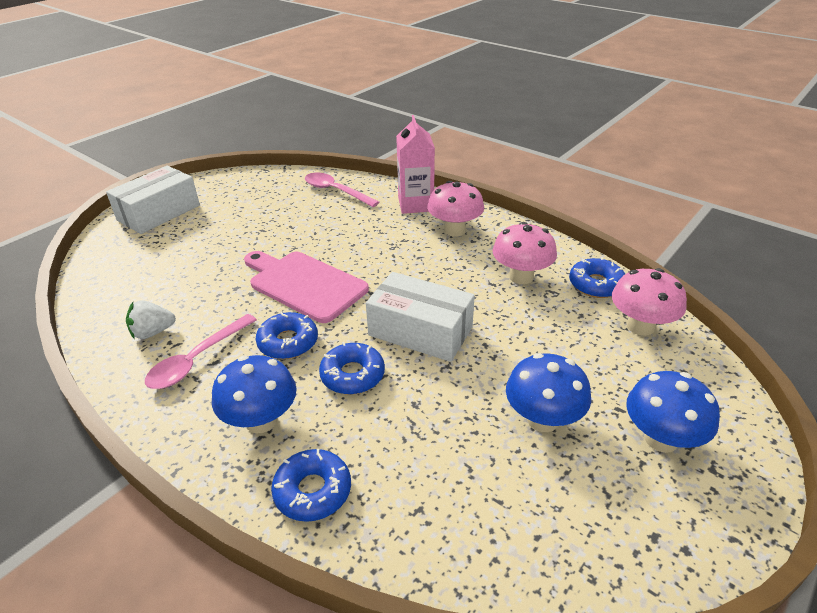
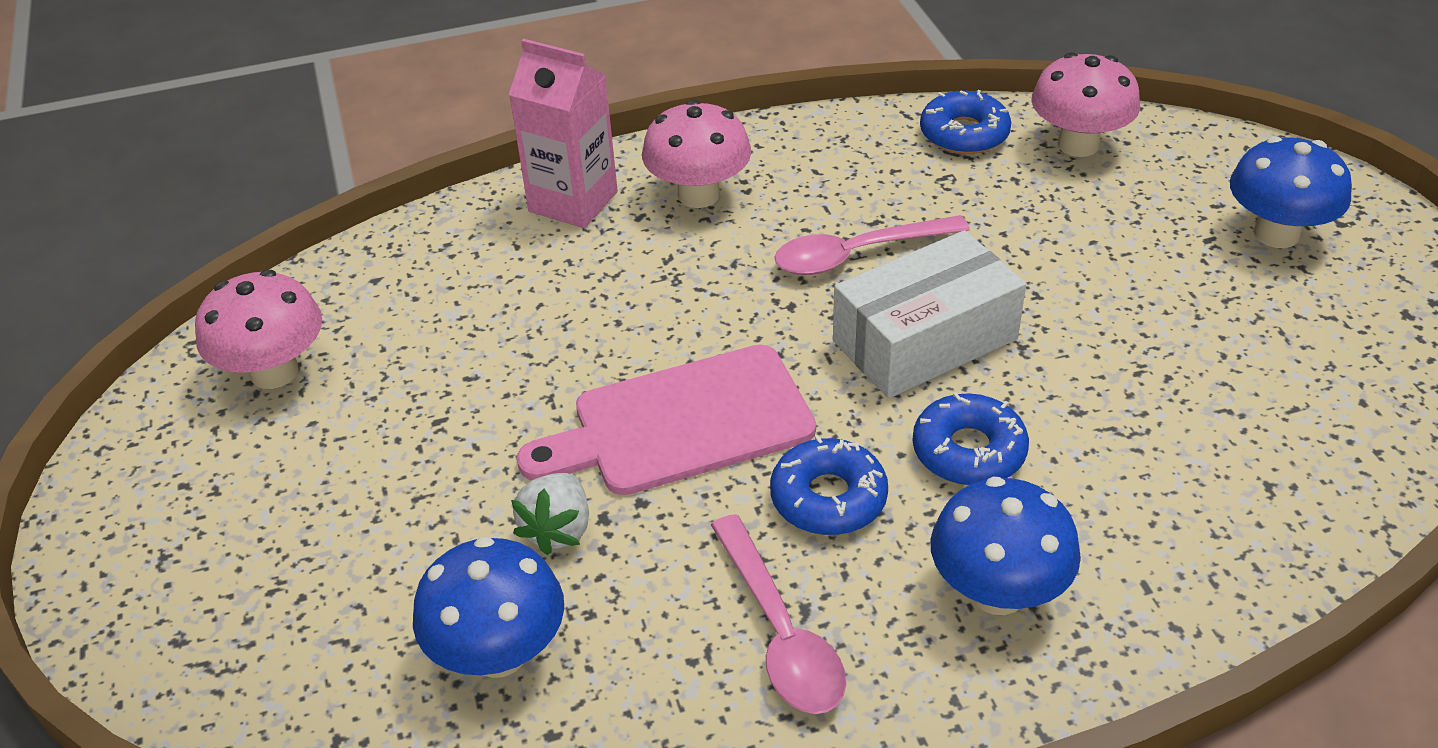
camera: 55 degrees left, 5 degrees up
(153, 332) = (641, 678): white strawberry -> white strawberry (558, 530)
(159, 213) = (176, 563): white box -> none
(313, 491) = (1179, 579): blue donut -> none
(335, 191) = (410, 276): pink spoon -> pink spoon (856, 254)
(521, 276) = (885, 187): pink mushroom -> pink mushroom (274, 372)
(543, 419) = (1185, 308): blue mushroom -> blue mushroom (499, 653)

